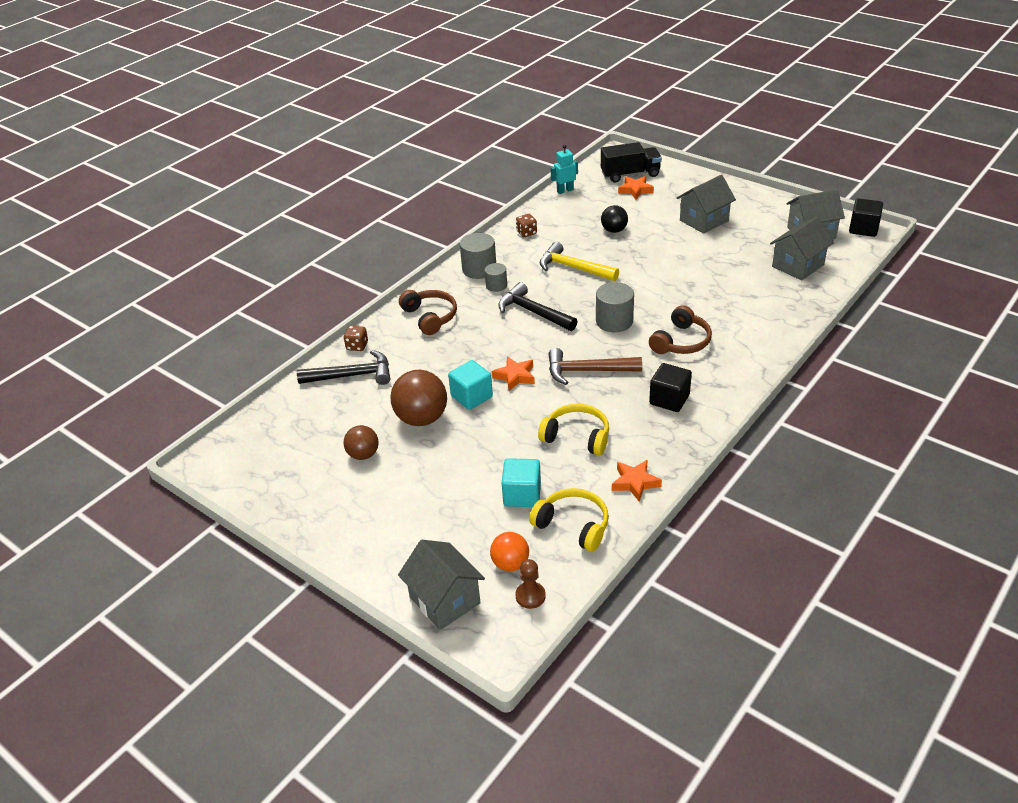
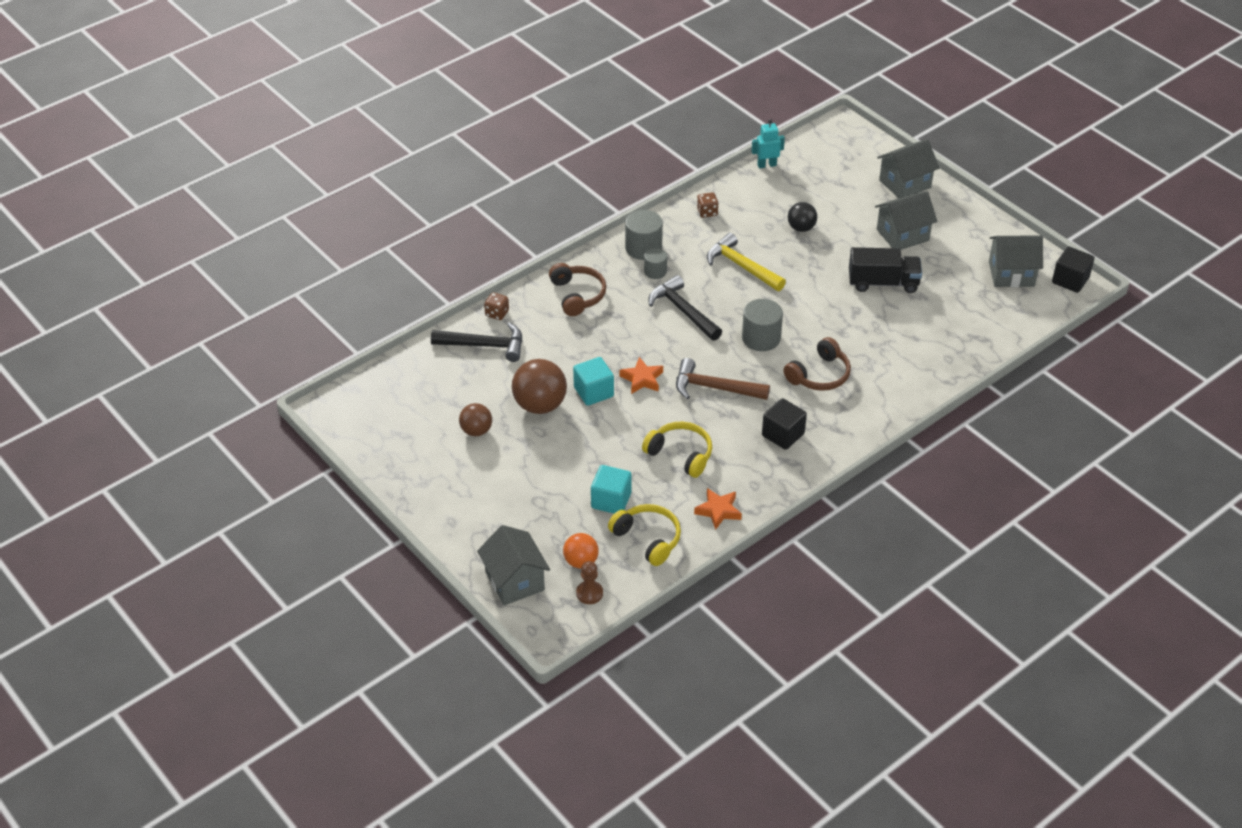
camera: 10 degrees right, 5 degrees up
(630, 174) = (846, 157): black truck -> black truck (883, 283)
(635, 190) = (844, 180): orange star -> none
(798, 266) = (978, 311): grey house -> grey house (905, 184)

